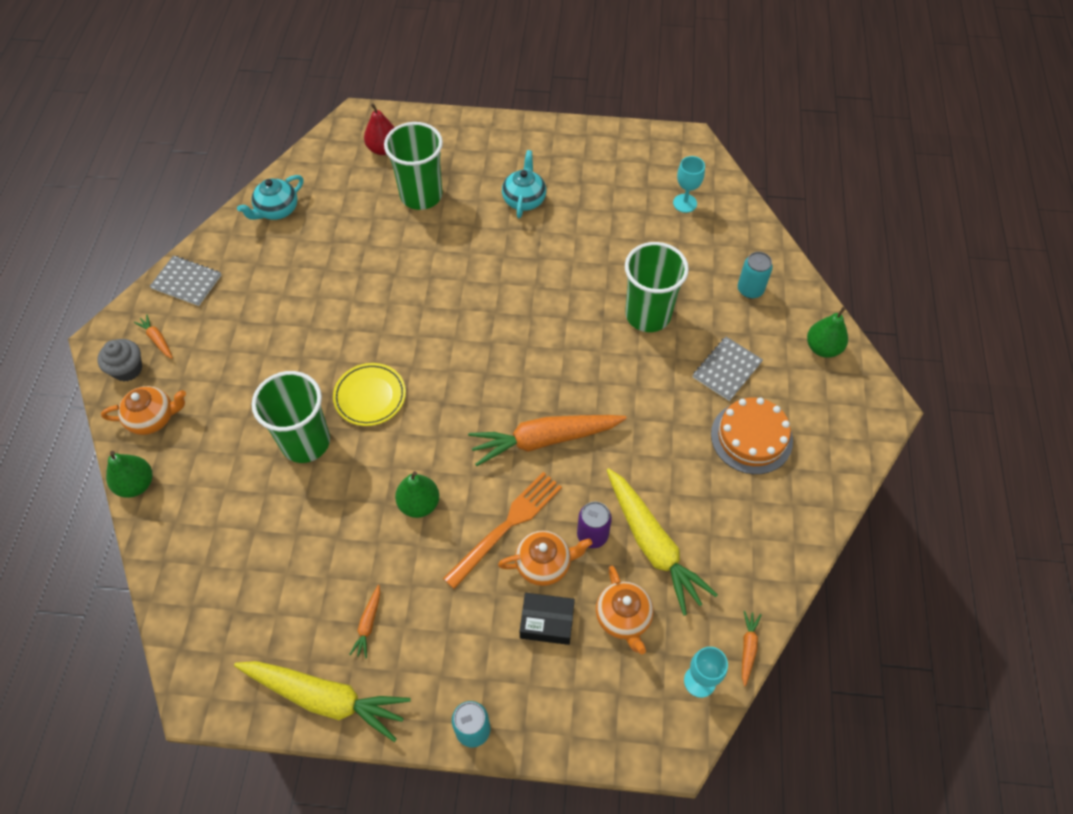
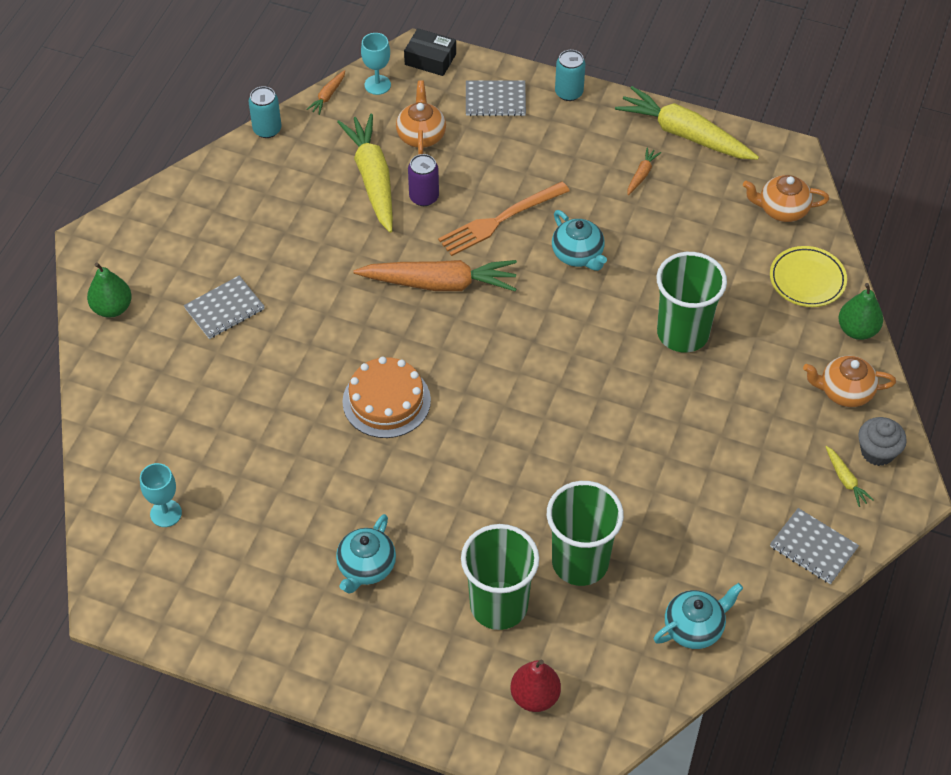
camera: 165 degrees left, 5 degrees down
(157, 339) = (845, 480): orange carrot -> yellow carrot
(370, 396) = (609, 363): yellow plate -> yellow plate (807, 280)
(419, 504) = (578, 254): green pear -> turquoise teapot
(544, 564) = (475, 185): orange teapot -> orange teapot (782, 209)
(547, 622) = (487, 145): black box -> black box (430, 59)
(556, 694) = (495, 100): none -> grey notebook
(648, 315) = (279, 384): green cup -> green cup (580, 562)
(750, 289) = (150, 386): turquoise can -> turquoise can (267, 129)
(751, 437) = (236, 243): orange cake -> orange cake (386, 401)

